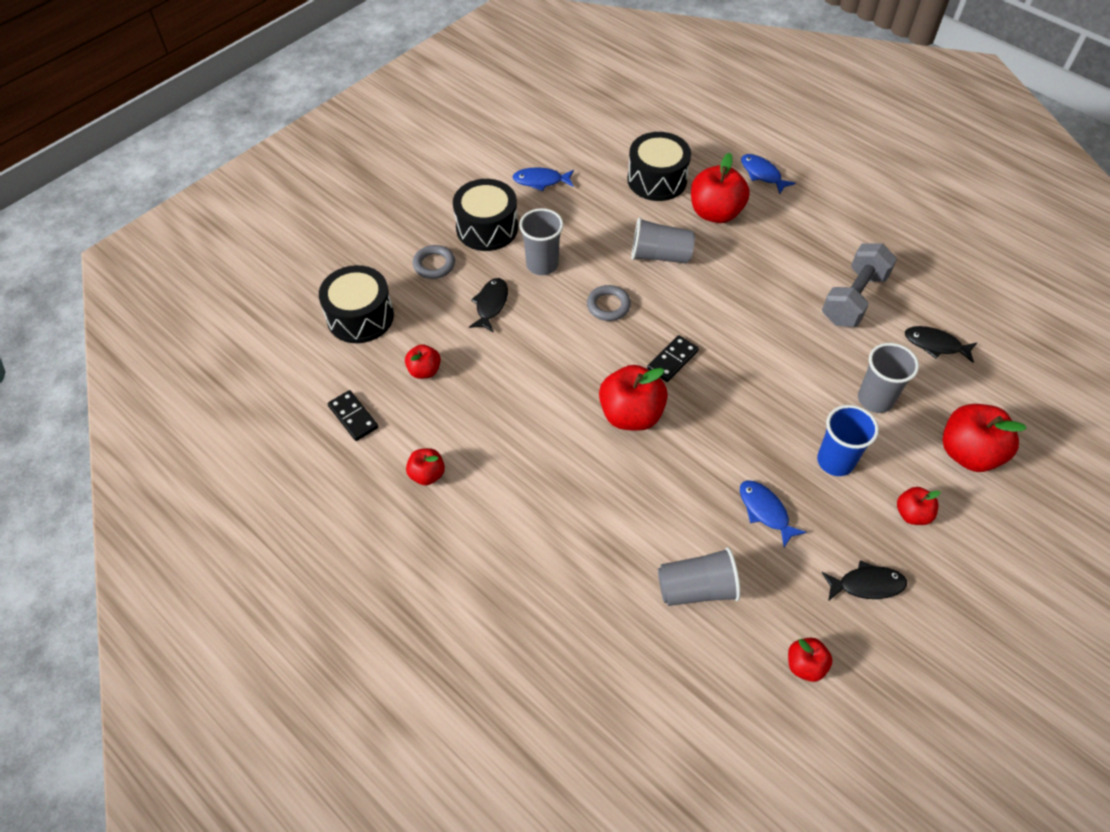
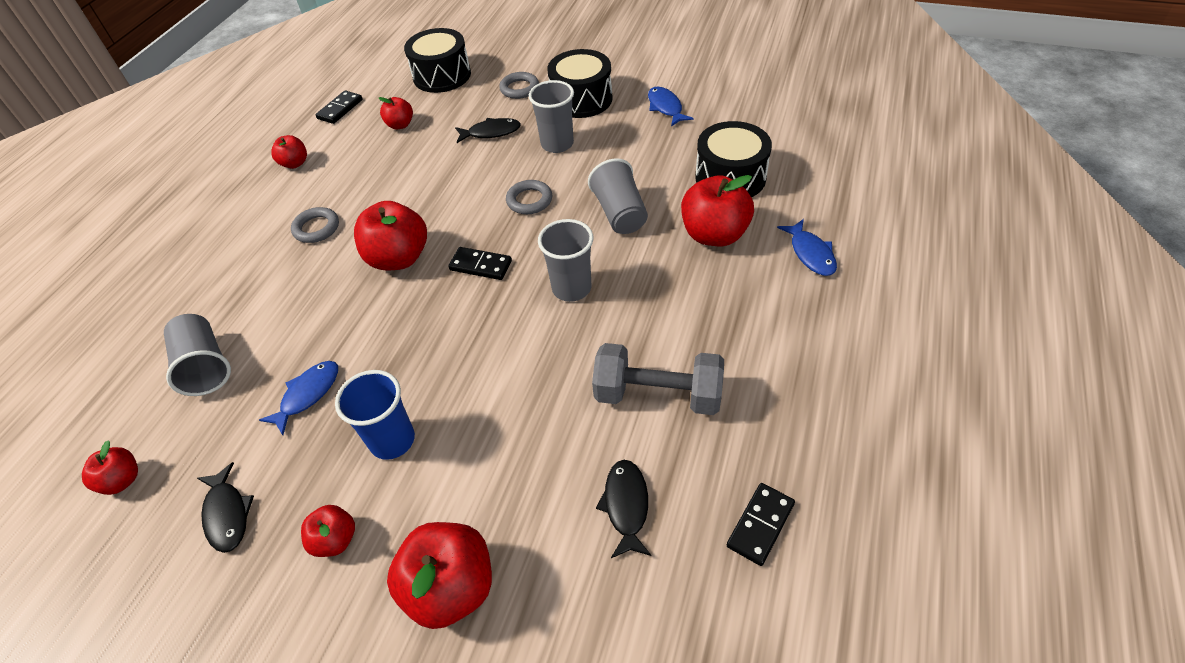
camera: 70 degrees right, 5 degrees down
(550, 471) = (316, 228): none -> grey ring
(762, 174) = (810, 254): blue fish -> blue fish turned 135 degrees clockwise
(875, 399) = (501, 458): grey cup -> grey cup (571, 288)
(968, 288) = (760, 525): none -> black domino

